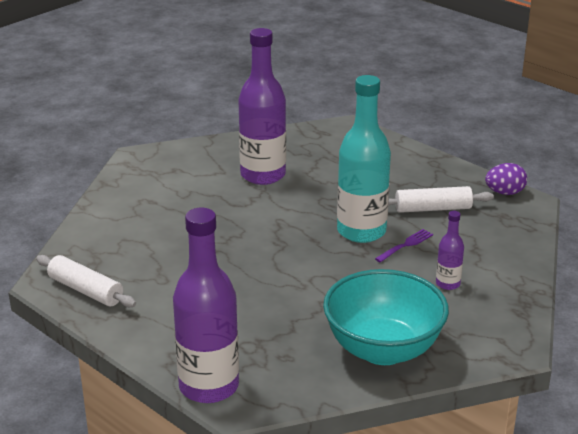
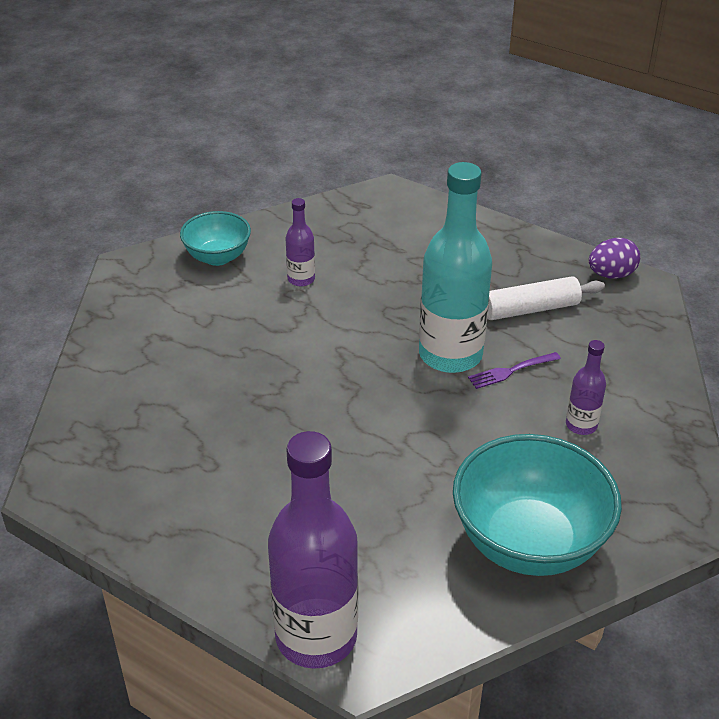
camera: 10 degrees left, 10 degrees up
(86, 290) = (109, 496): white rolling pin -> none
(204, 156) = (218, 257): none -> turquoise bowl
(263, 175) = (301, 279): purple bottle -> purple bottle, size x0.47
(405, 245) = (511, 371): purple fork -> purple fork turned 150 degrees counterclockwise

